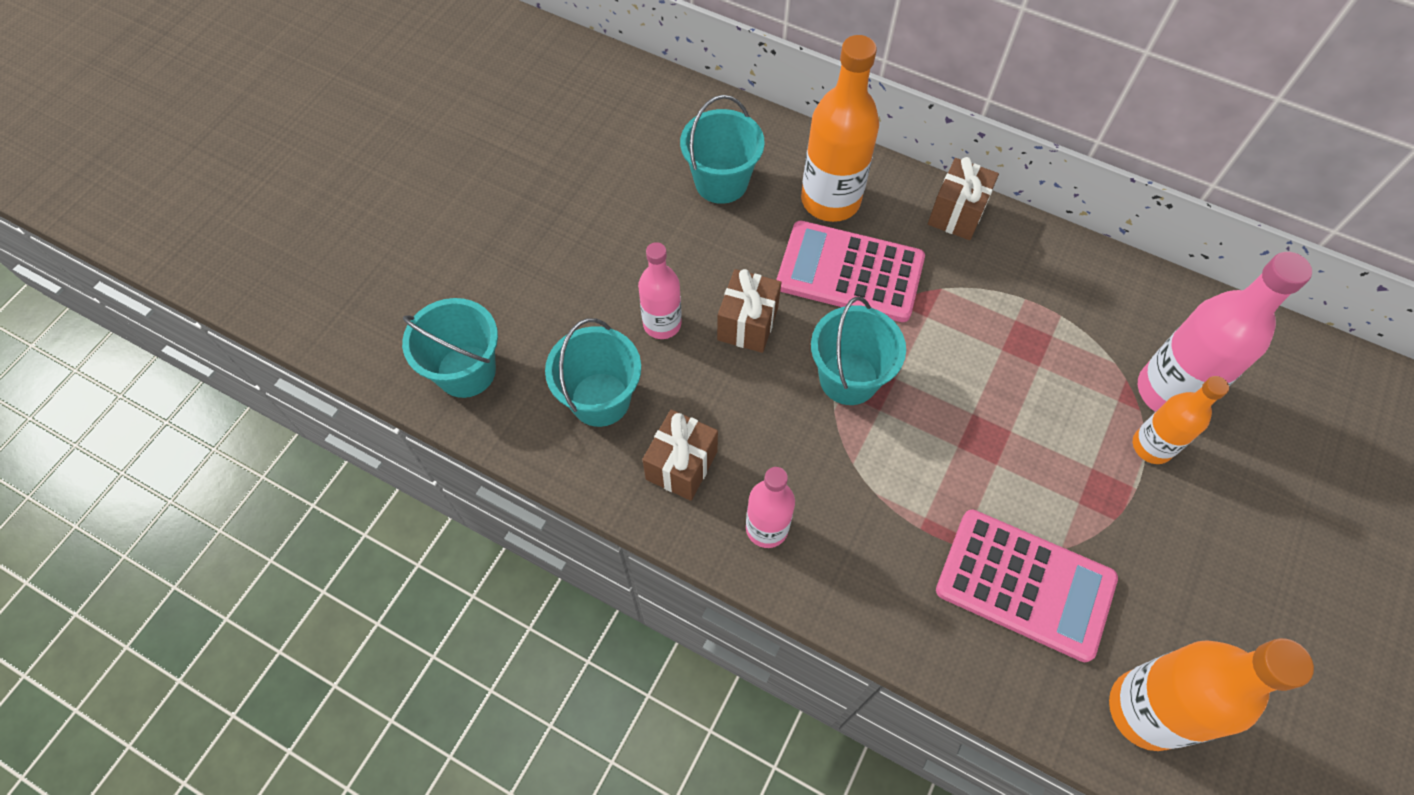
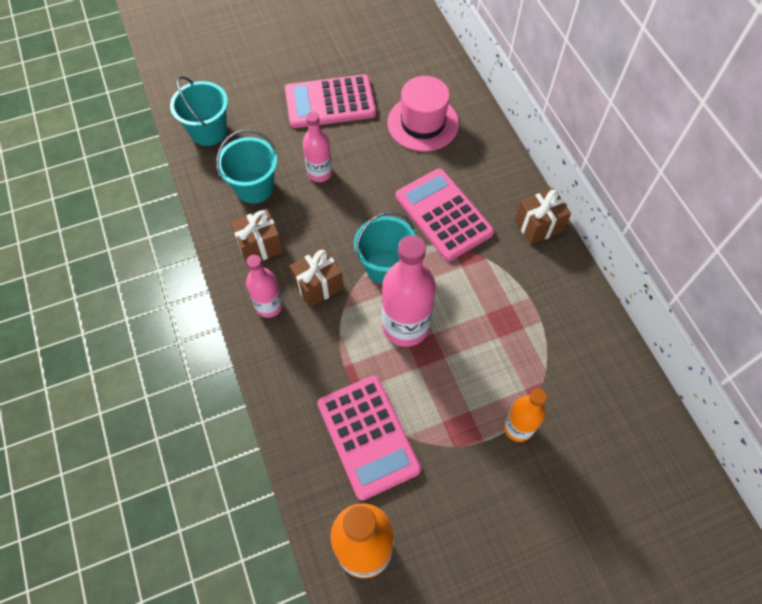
camera: 40 degrees right, 0 degrees up
(586, 229) = (330, 102): none -> pink calculator
(721, 182) = (423, 123): turquoise bucket -> pink hat
(747, 324) = (362, 203): brown gift -> brown gift (318, 285)
(830, 200) = (472, 171): orange bottle -> none
(1169, 391) = (562, 408): pink bottle -> pink bottle (405, 326)

